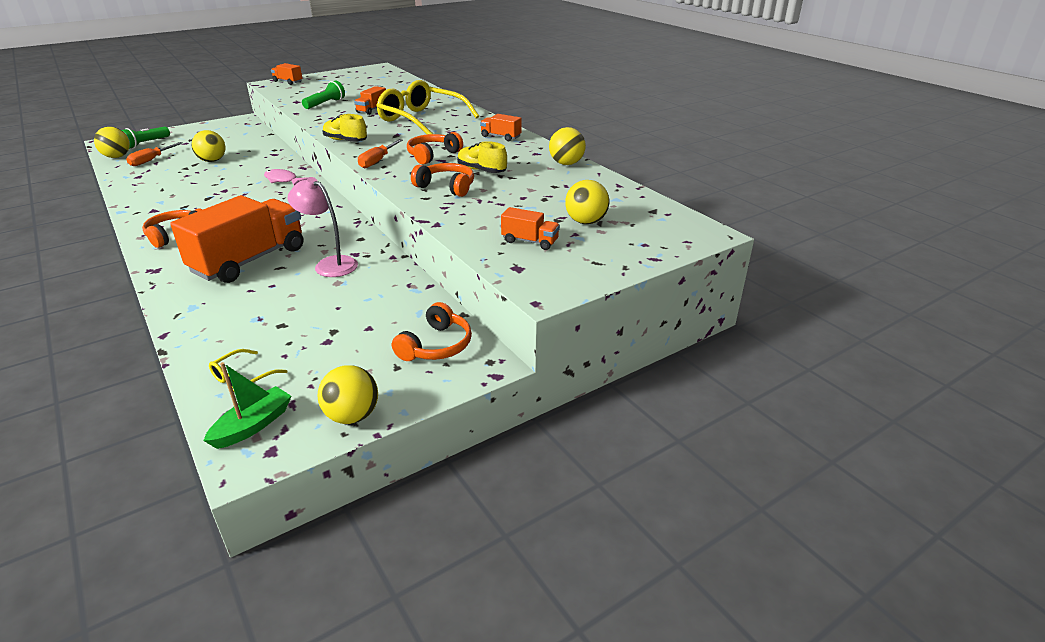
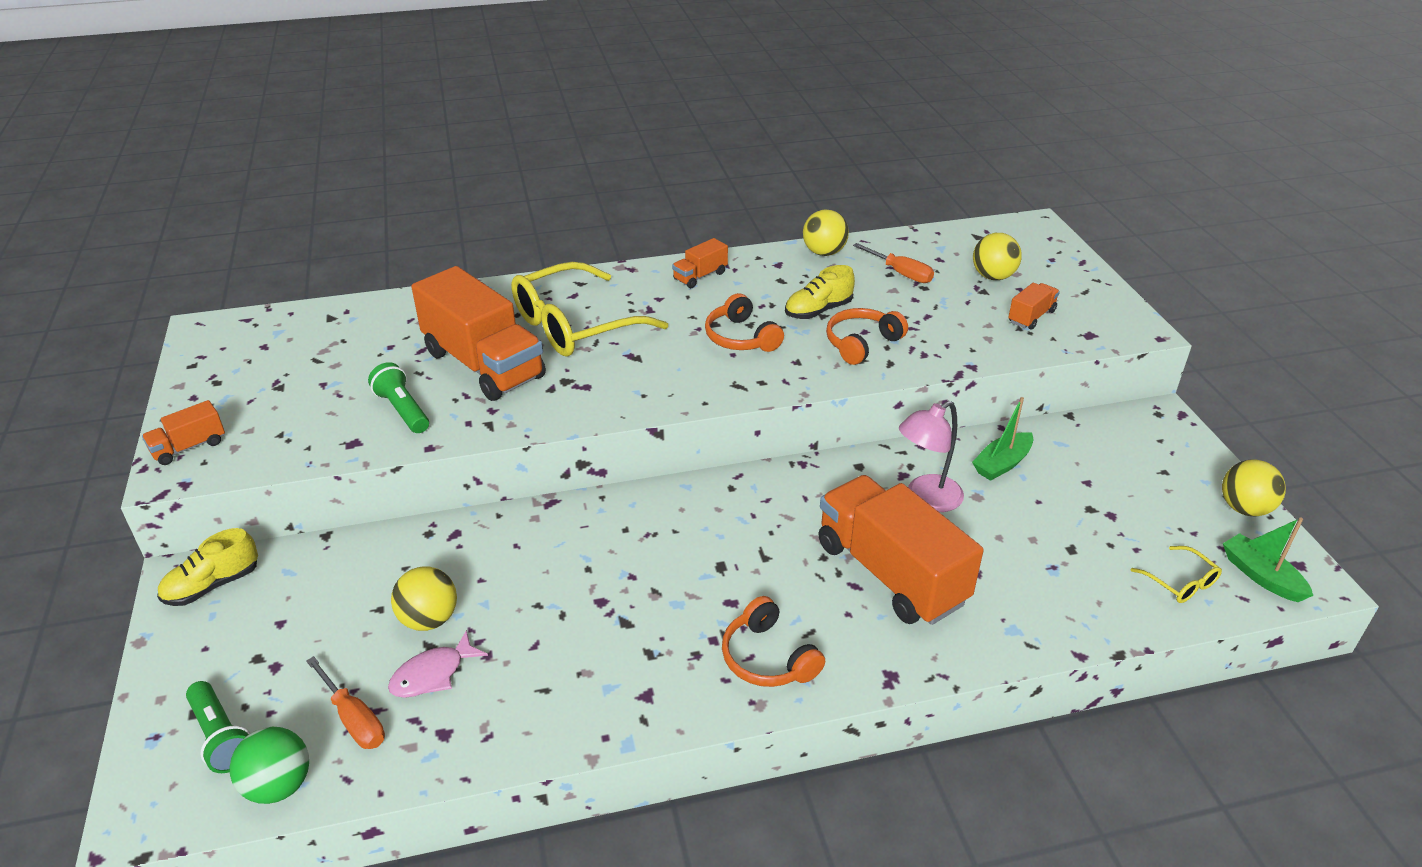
camera: 70 degrees left, 5 degrees up
(117, 157) = (279, 785): yellow ball -> green ball
(283, 180) = (597, 528): pink fish -> pink fish (433, 674)
(345, 141) = (629, 405): yellow shoe -> yellow shoe (212, 585)
(372, 110) = (484, 365): orange truck -> orange truck, size x2.26
(377, 161) = (739, 385): orange screwdriver -> orange screwdriver (900, 273)
(381, 289) = (1002, 464): none -> green boat
(436, 345) = (1128, 441): orange headphones -> none

